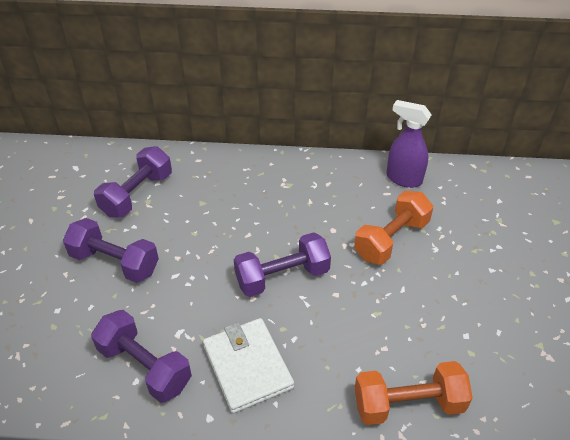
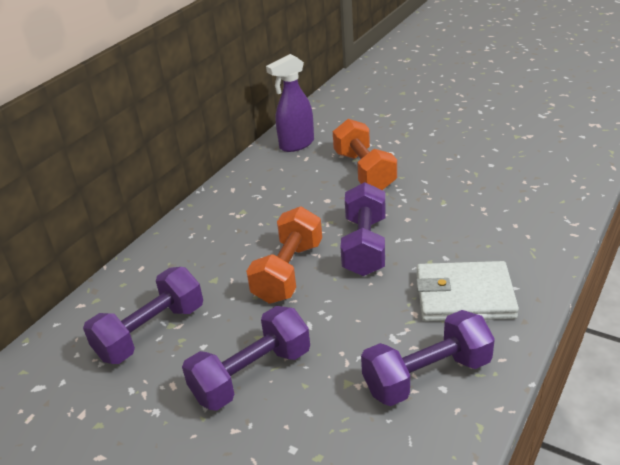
camera: 60 degrees left, 10 degrees down
(137, 194) = (151, 332): purple dumbbell -> purple dumbbell turned 75 degrees clockwise
(408, 404) = (546, 211): orange dumbbell -> orange dumbbell (288, 272)

